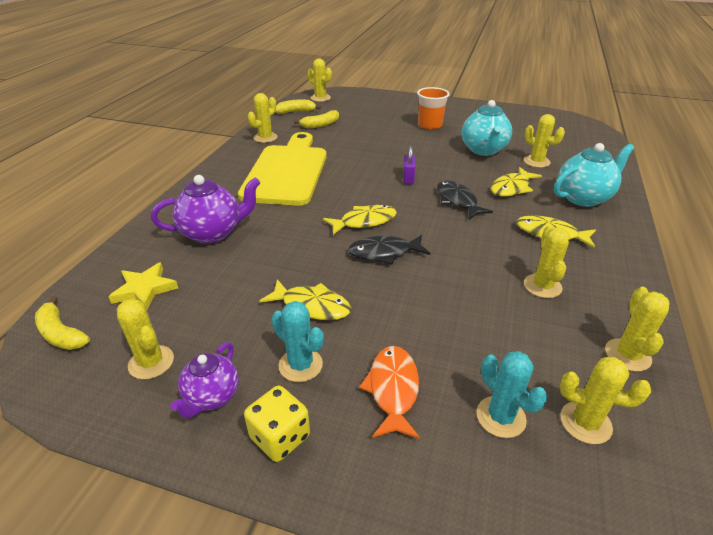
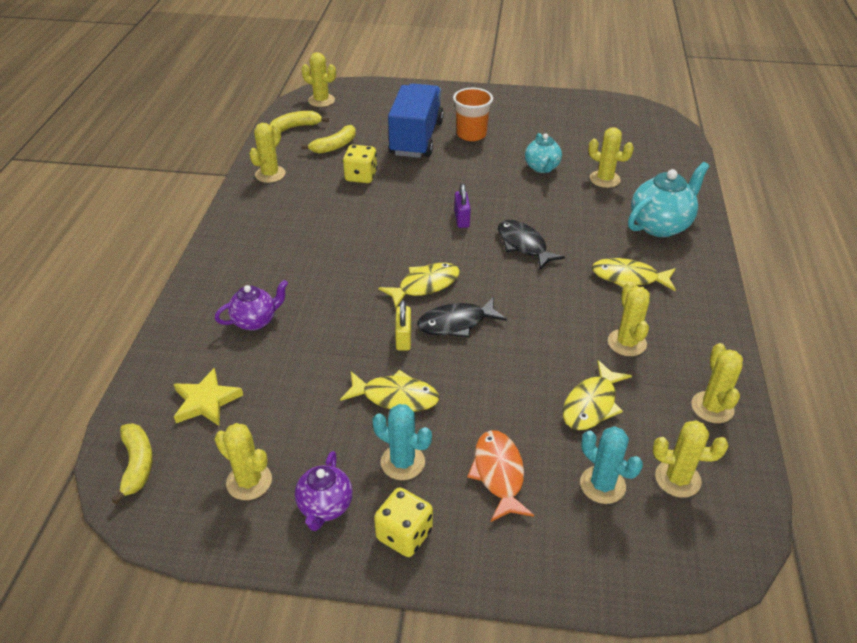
camera: 10 degrees left, 5 degrees up
(61, 333) = (137, 464): yellow banana -> yellow banana turned 135 degrees counterclockwise
(213, 233) = (255, 321): purple teapot -> purple teapot, size x0.63
(287, 171) = (314, 224): yellow cutting board -> none
(334, 144) = (361, 176): none -> yellow dice
(334, 259) = (403, 338): none -> yellow padlock
(385, 124) = (416, 138): none -> blue truck
(483, 150) = (542, 168): turquoise teapot -> turquoise teapot, size x0.63
(511, 188) = (581, 220): yellow fish -> yellow fish (591, 404)

